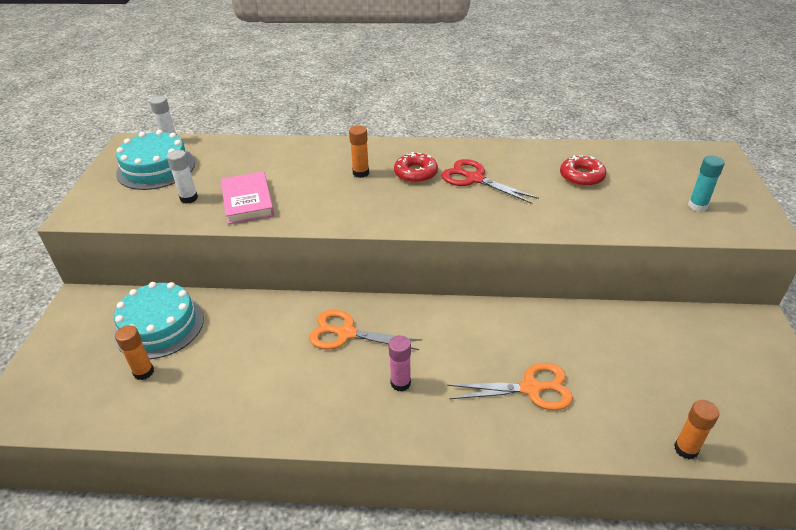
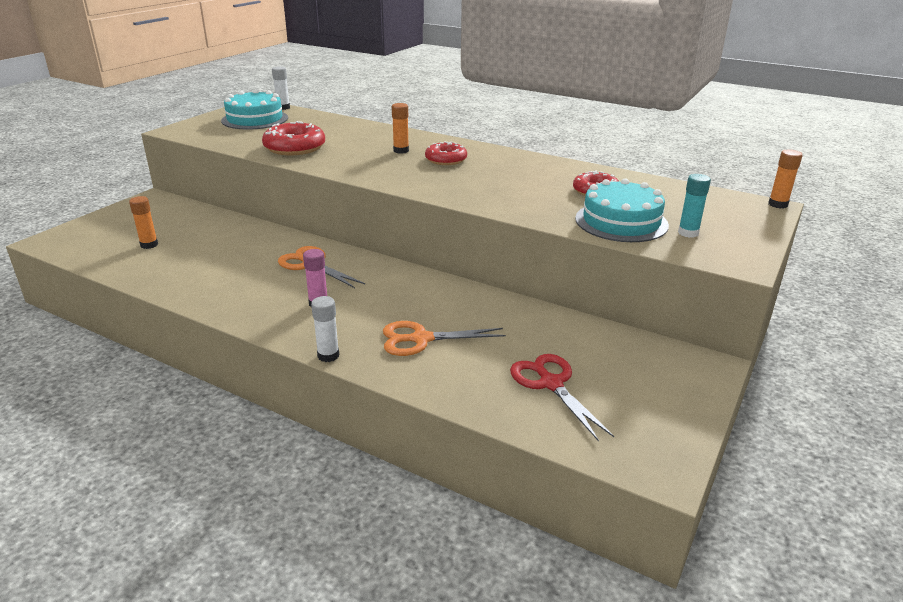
camera: 25 degrees right, 10 degrees down
(159, 326) = (187, 224): turquoise cake -> turquoise cake (621, 222)
(189, 198) = (256, 138): white glue stick -> white glue stick (328, 356)
(247, 201) = (294, 148): pink book -> red donut
(474, 179) = (492, 173): red scissors -> red scissors (551, 383)
(531, 388) = (421, 339): orange scissors -> orange scissors turned 150 degrees clockwise
(686, 449) = (516, 420): orange glue stick -> orange glue stick (778, 204)

